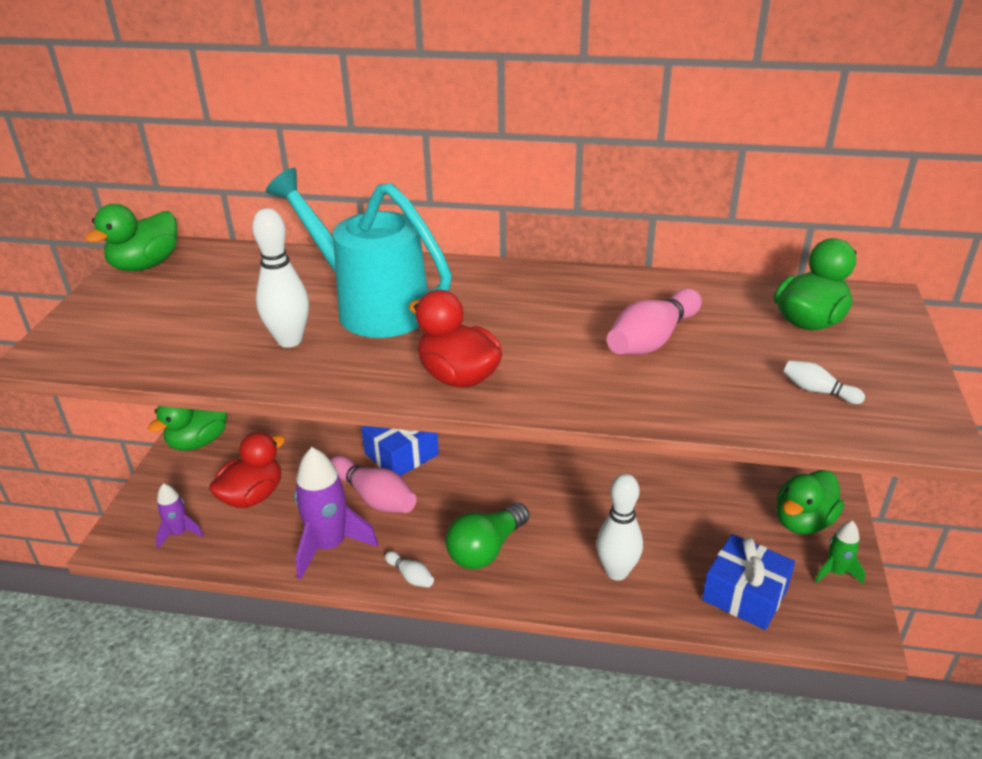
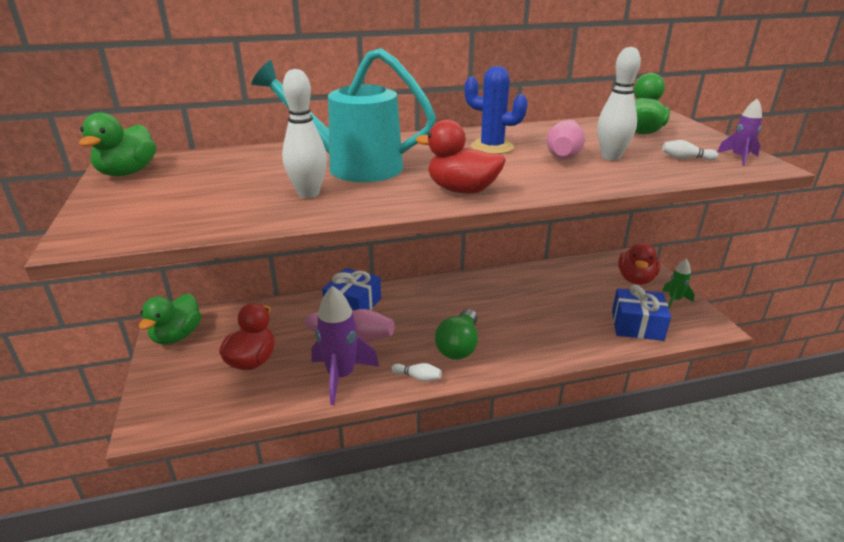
camera: 25 degrees left, 5 degrees down
(179, 533) = (204, 403): purple rocket -> purple rocket (739, 158)
(566, 308) = (492, 147): none -> blue cactus
(616, 572) = (553, 335): white bowling pin -> white bowling pin (611, 157)
(803, 521) = (635, 279): green duck -> red duck

